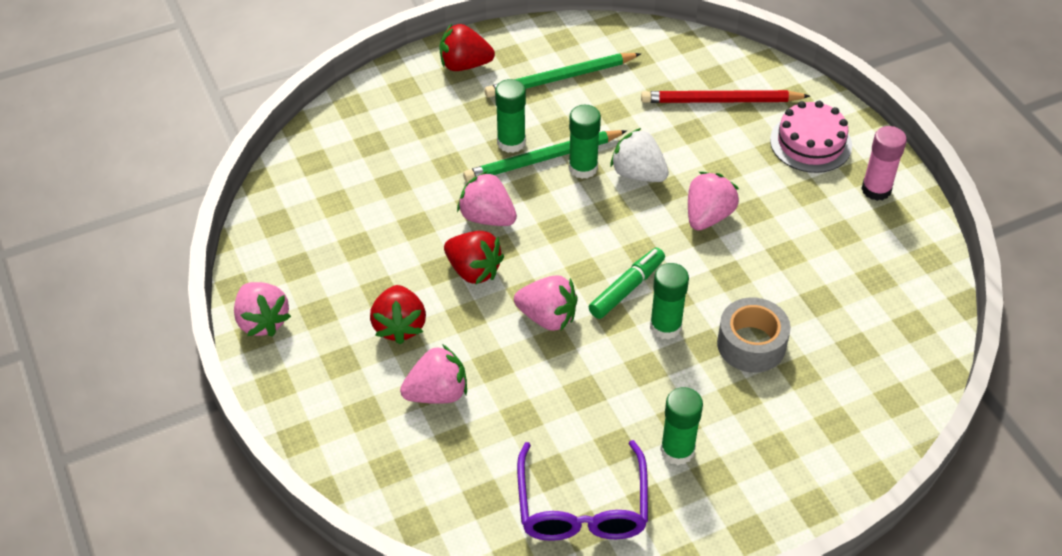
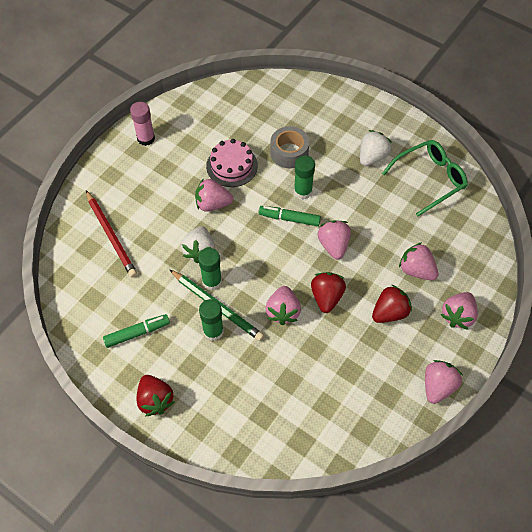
camera: 120 degrees left, 10 degrees up
(333, 401) = (457, 316): none -> pink strawberry
(560, 78) = (137, 333): green pencil -> green marker
(582, 507) = (430, 179): purple glasses -> green glasses
(677, 450) = (372, 157): green glue stick -> white strawberry
(810, 143) = (124, 179): pink cake -> pink cake (232, 166)

